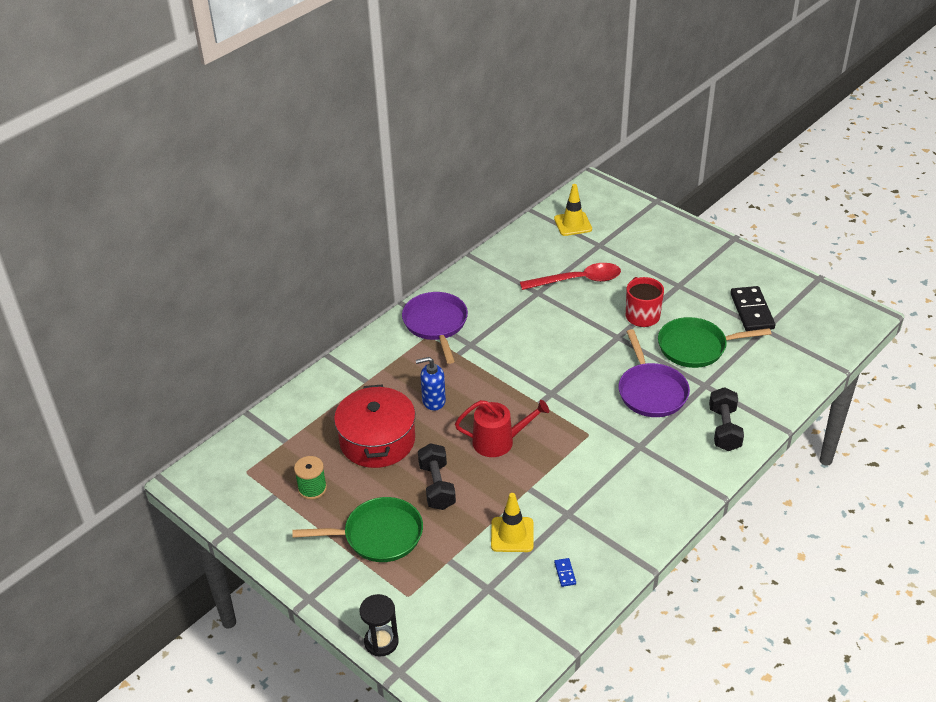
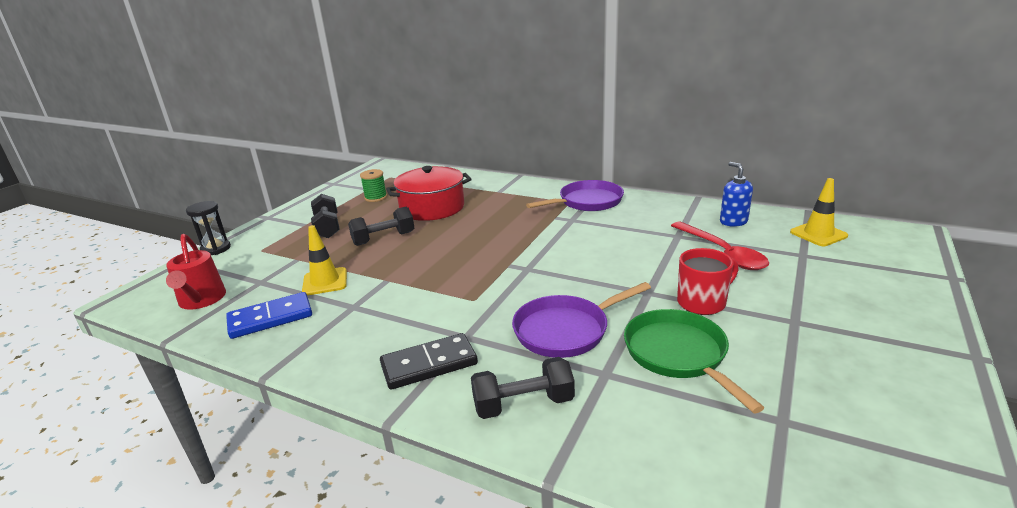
camera: 75 degrees right, 15 degrees down
(378, 535) = (327, 227): green pan -> black dumbbell
(433, 401) = (487, 218): blue soap dispenser -> blue soap dispenser (733, 222)
(498, 441) = (446, 254): red watering can -> red watering can (201, 300)
(565, 573) = (270, 318): blue domino -> blue domino, size x2.34
(752, 311) = (814, 400): black domino -> black domino (429, 364)

